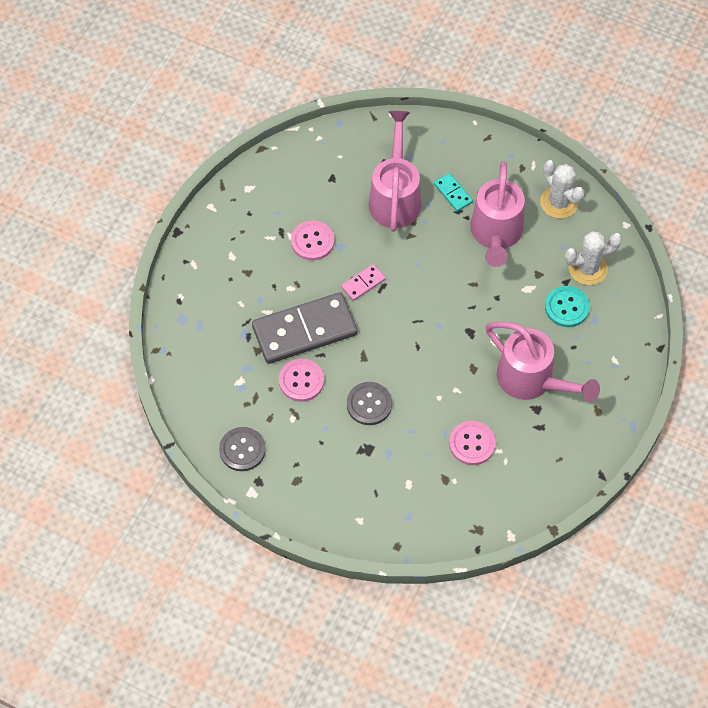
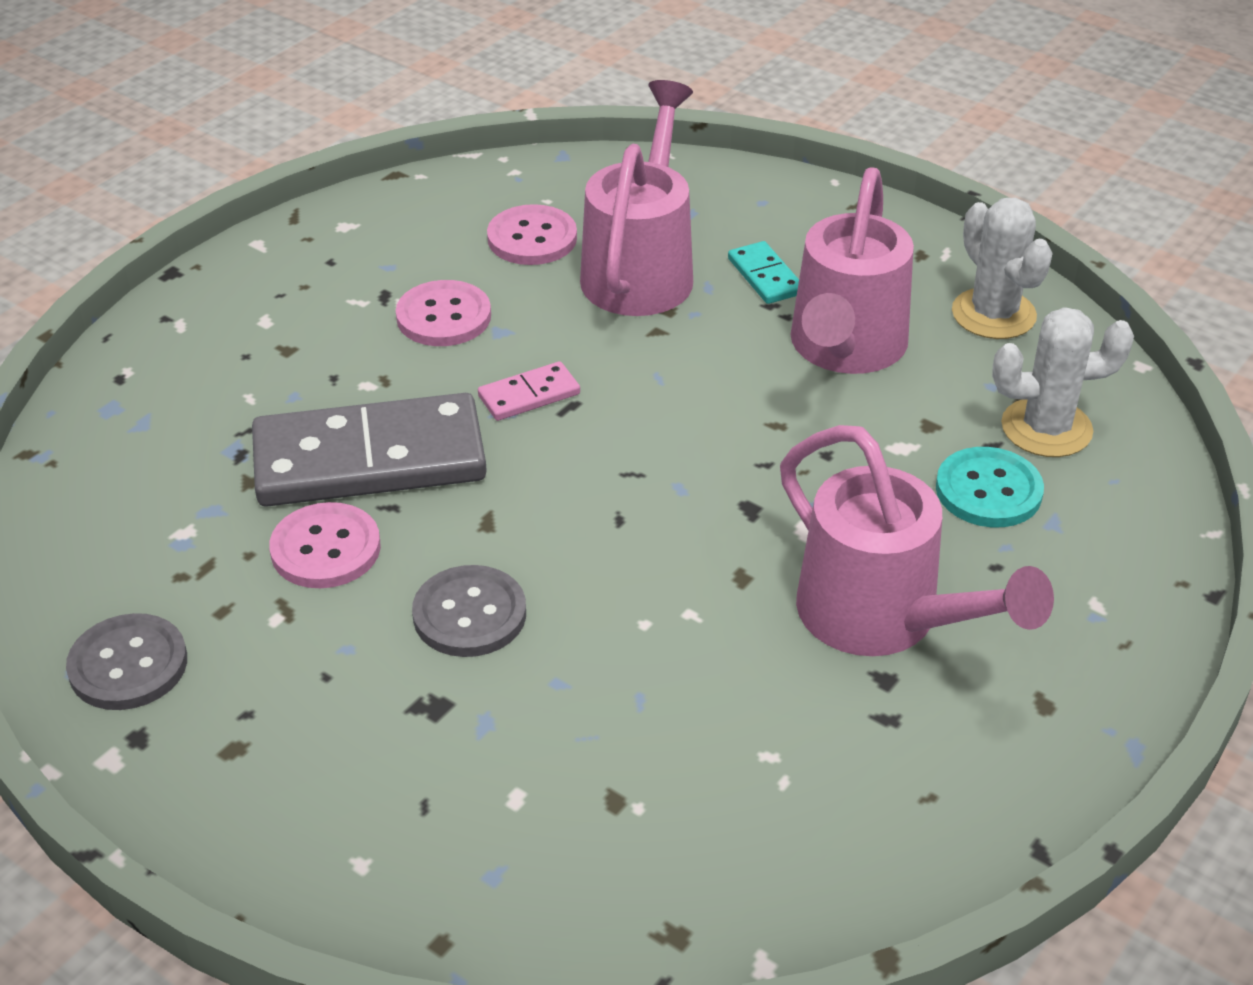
camera: 10 degrees right, 20 degrees down
(472, 444) = (704, 730): pink button -> pink button (532, 238)

